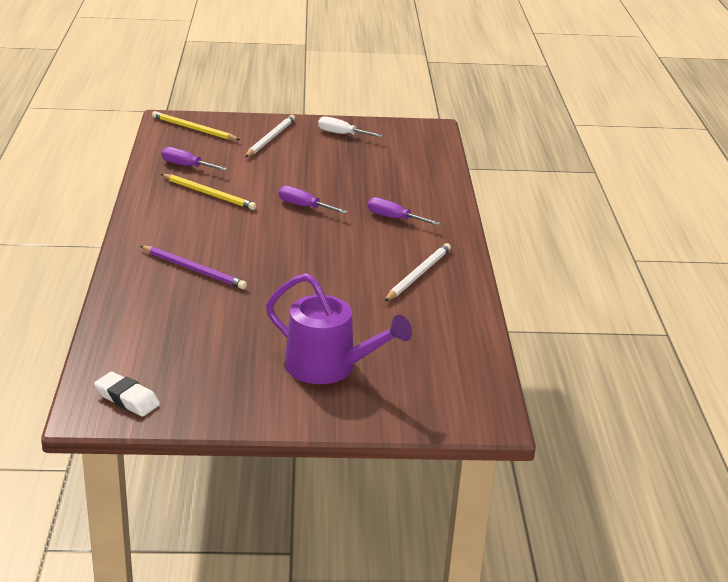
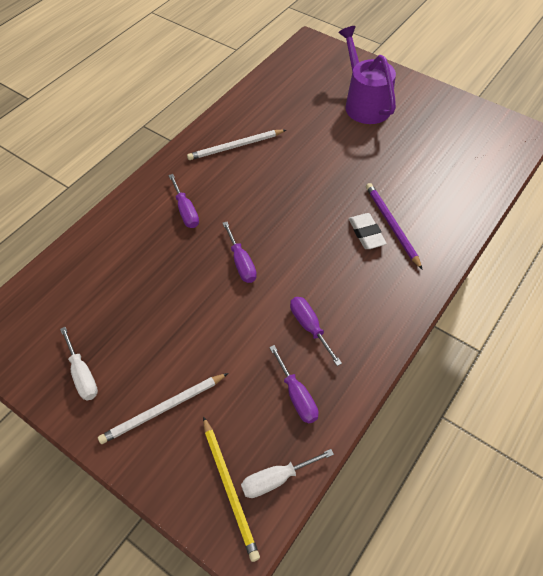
camera: 140 degrees left, 25 degrees up
(127, 399) = (499, 132): white eraser -> white eraser (366, 234)
(168, 138) = (276, 479): none -> white screwdriver
(209, 194) = (310, 327): yellow pencil -> purple screwdriver

